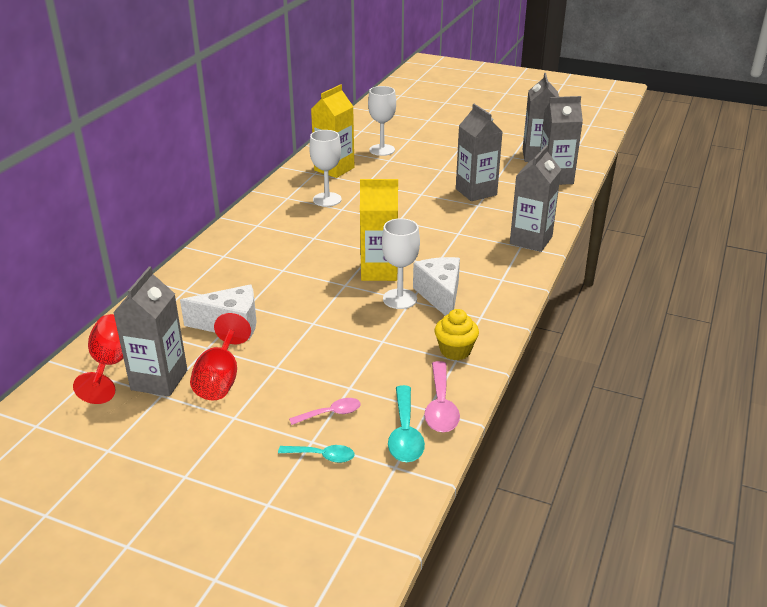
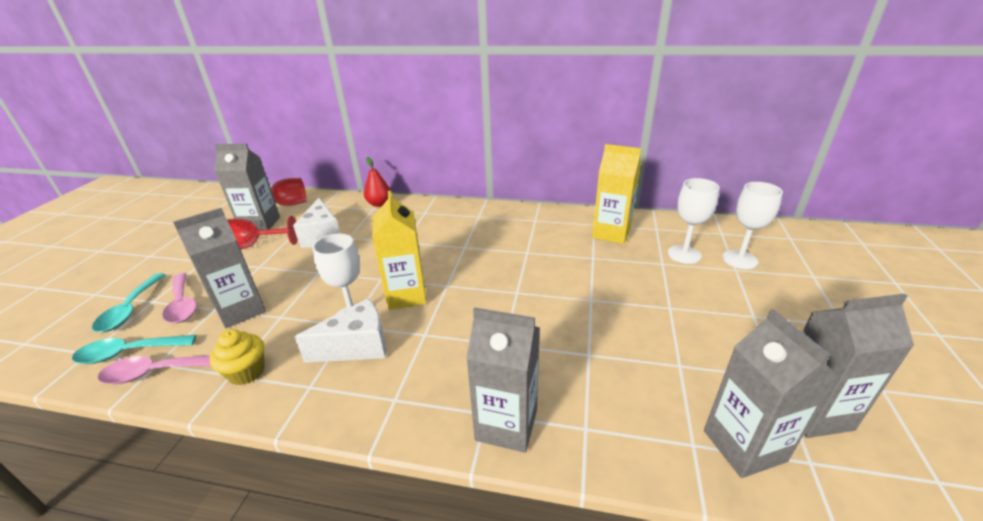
camera: 80 degrees right, 0 degrees up
(175, 285) = (379, 204): none -> red pear
(322, 456) = (130, 309): turquoise spoon -> turquoise spoon, size x1.56
(327, 199) = (542, 241): white goblet -> white goblet (739, 259)
(330, 413) = (182, 304): pink spoon -> pink spoon, size x1.56
(476, 192) = (625, 348): grey carton -> grey carton (241, 310)

